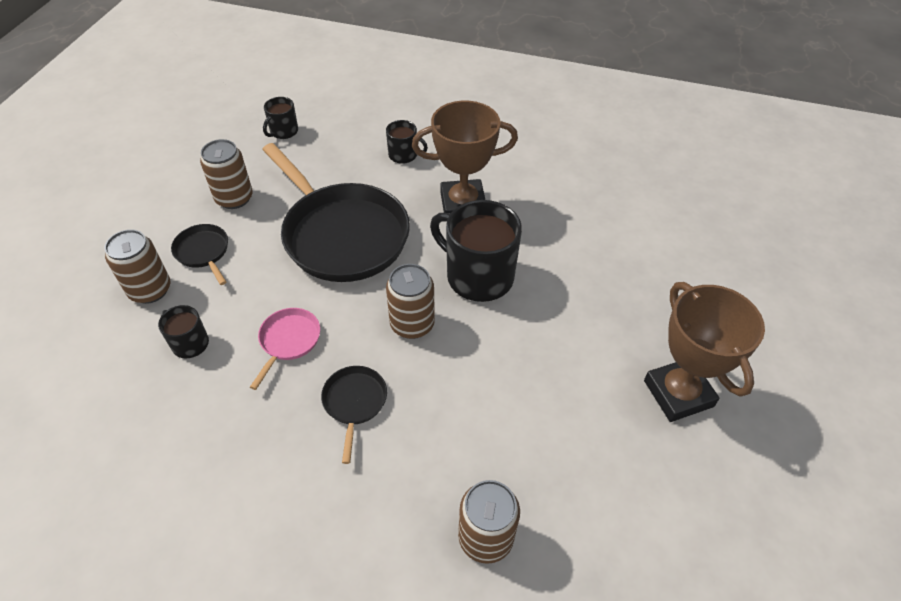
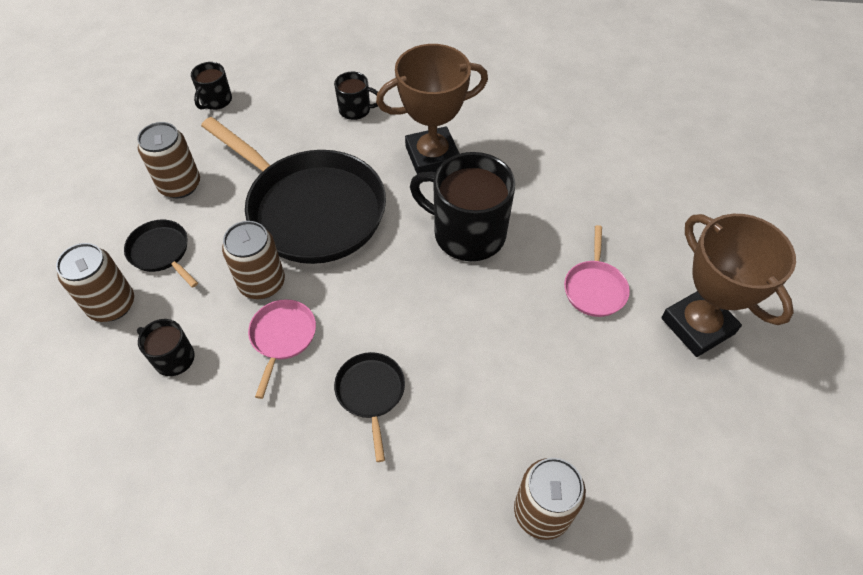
camera: 10 degrees left, 5 degrees up
(412, 324) = (411, 297): brown can -> brown can (262, 283)
(586, 343) = (594, 288): none -> pink pan

